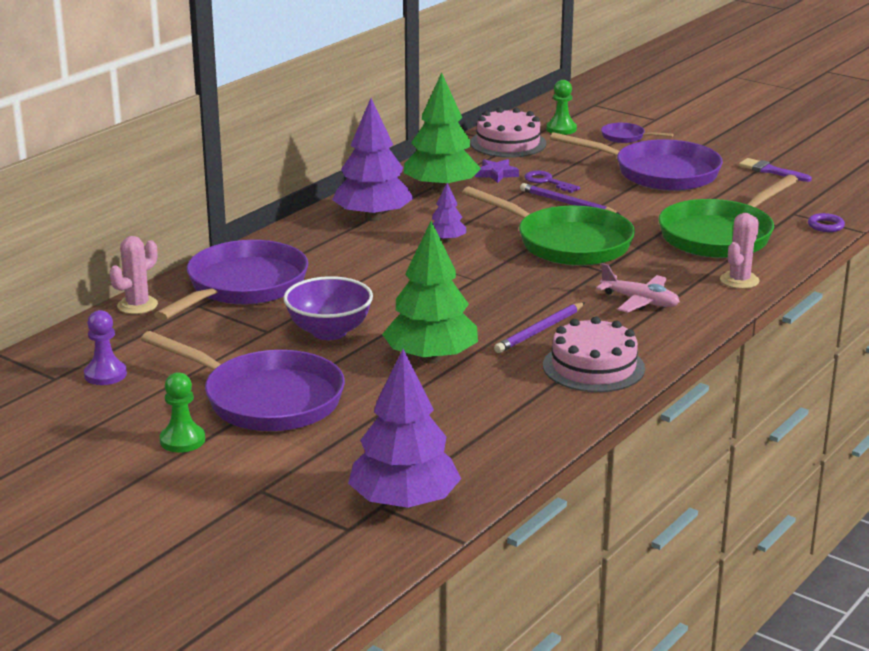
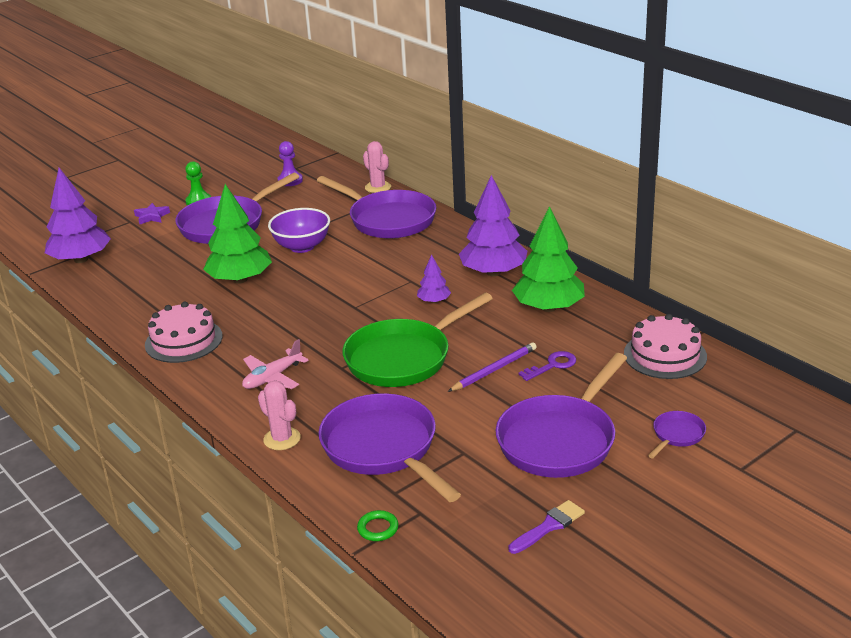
camera: 105 degrees right, 5 degrees up
(496, 174) = (579, 339): purple star -> purple star (152, 216)
(540, 331) = (252, 325): purple pencil -> none
(561, 129) = (707, 394): green pawn -> none
(720, 235) = (383, 448): green pan -> purple pan
(825, 226) = (378, 528): purple ring -> green ring

